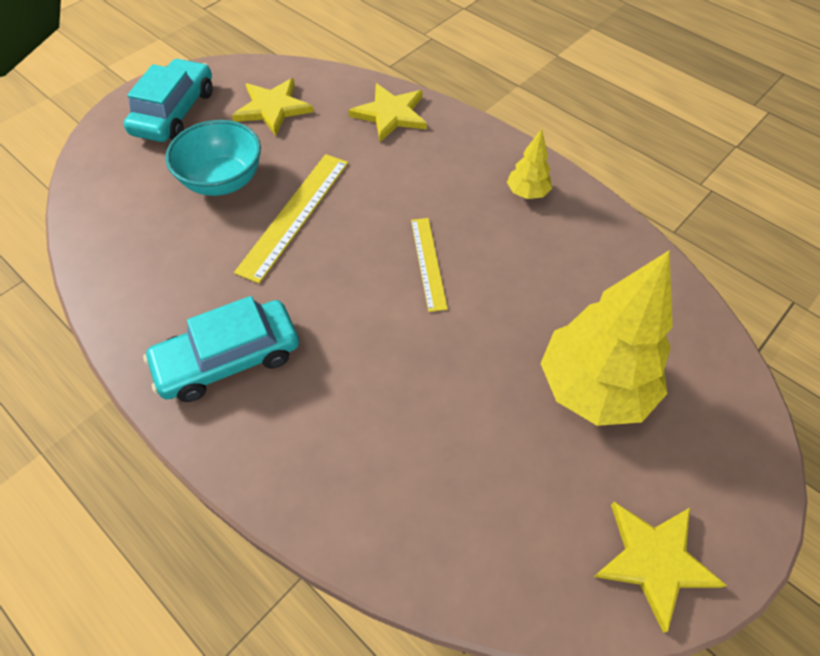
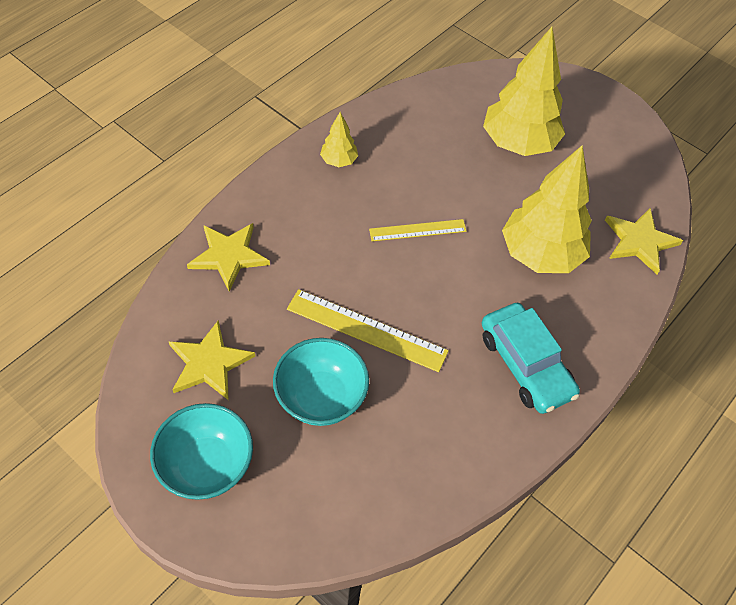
camera: 95 degrees left, 0 degrees up
(175, 112) = (206, 465): turquoise car -> turquoise bowl
(392, 394) = (540, 254): none -> yellow tree
(654, 560) = (625, 133): yellow star -> yellow star (639, 241)

